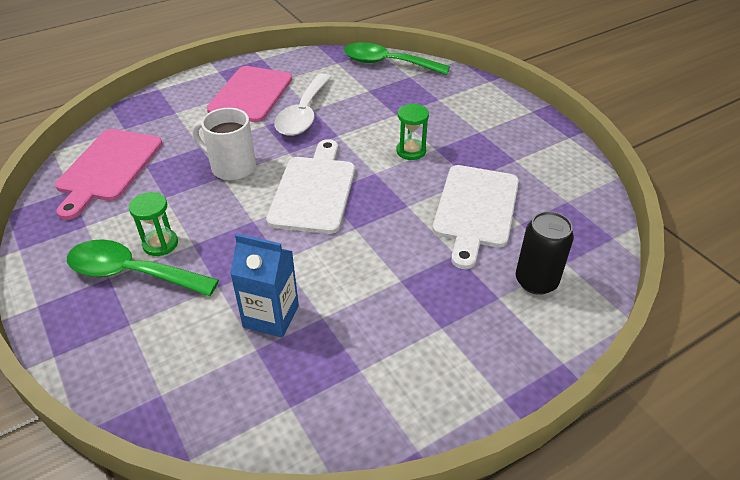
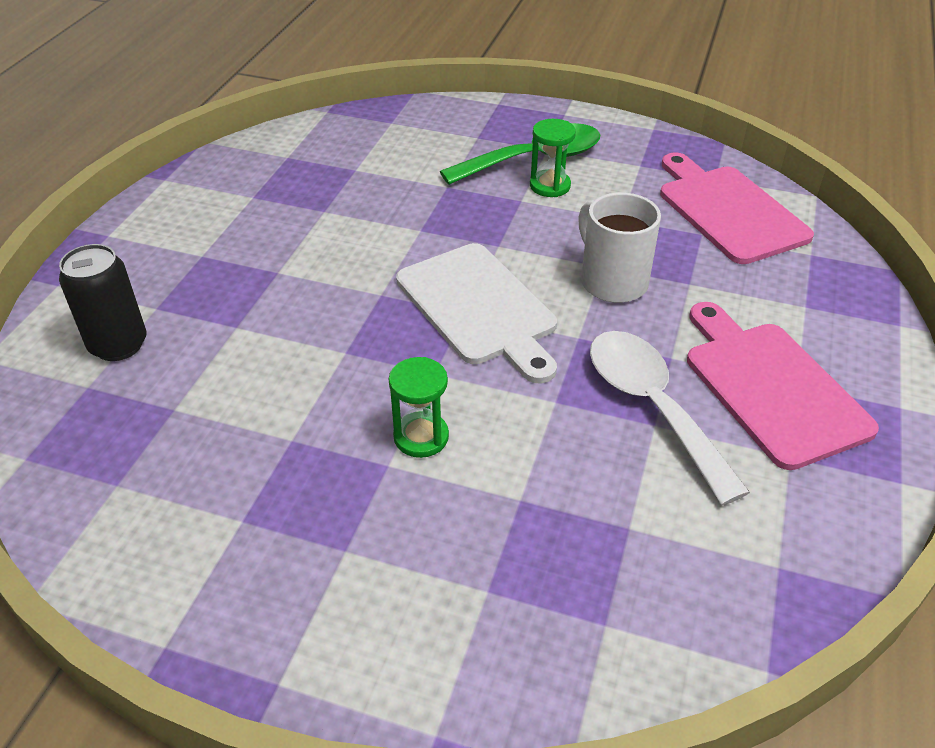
camera: 140 degrees right, 0 degrees up
(232, 167) = (612, 281): white mug -> white mug turned 105 degrees counterclockwise
(271, 316) = (371, 191): blue carton -> none
(387, 63) = (693, 636): green spoon -> none
(475, 209) = (250, 394): white cutting board -> none

